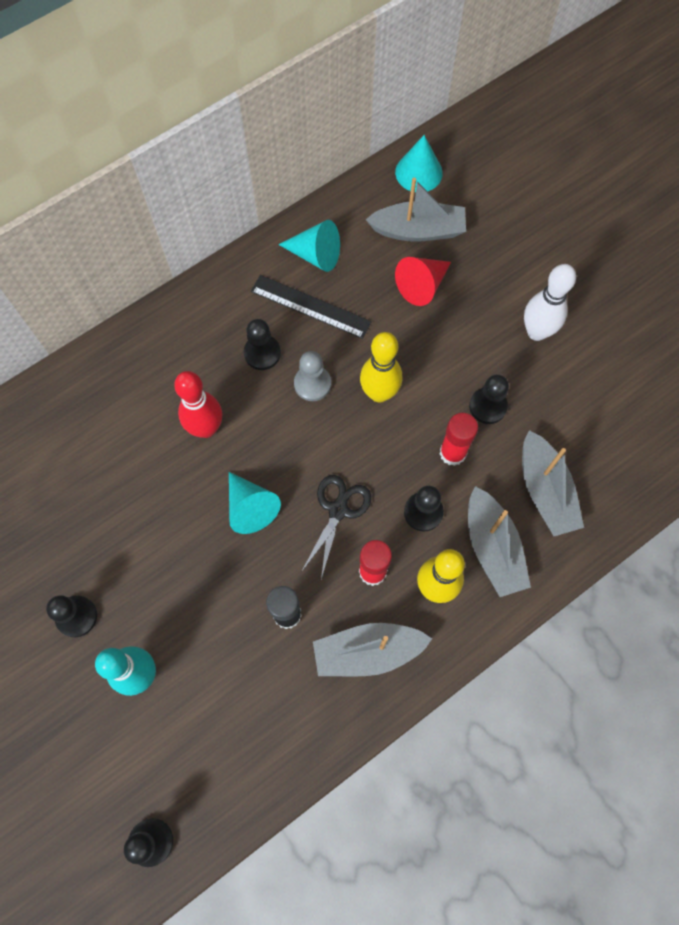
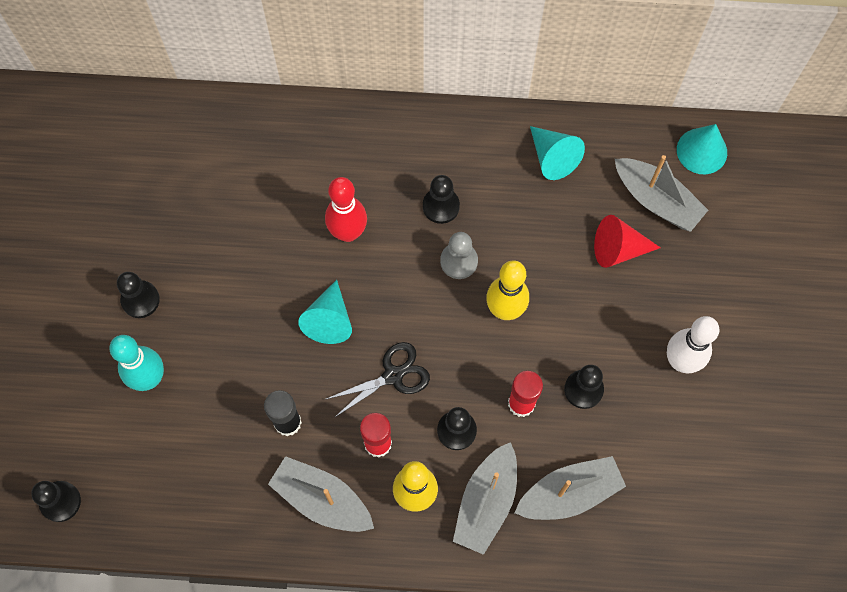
camera: 40 degrees right, 0 degrees up
(310, 306) = (511, 197): black ruler -> none
(545, 490) = (569, 493): grey boat -> grey boat turned 135 degrees counterclockwise

